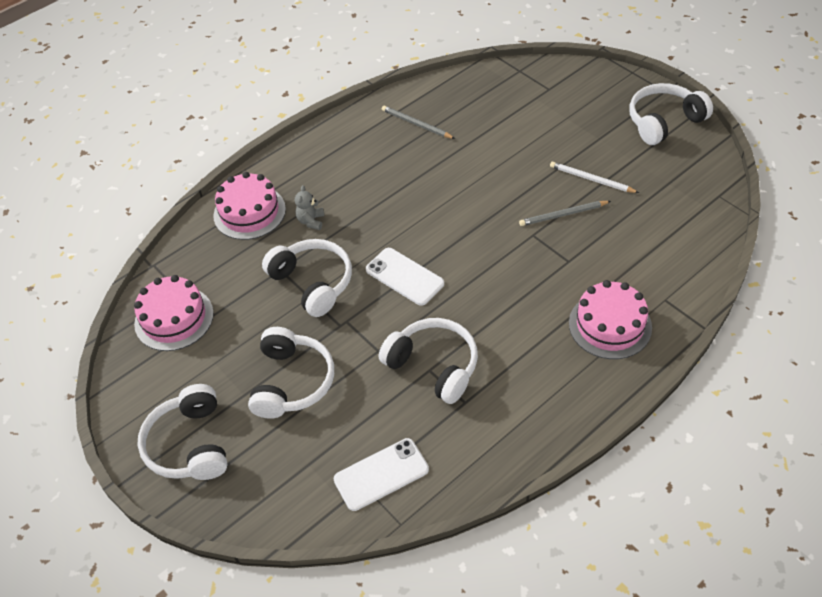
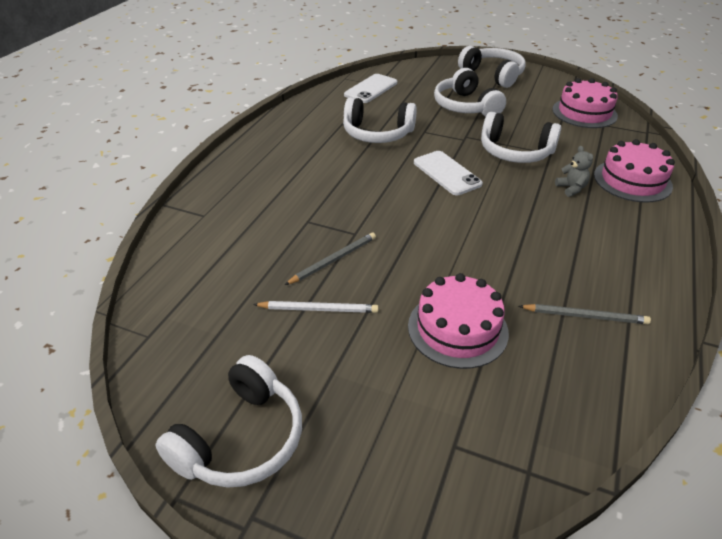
camera: 150 degrees right, 10 degrees down
(404, 277) = (447, 173): white phone -> white phone turned 45 degrees clockwise
(610, 325) = (250, 186): pink cake -> pink cake (457, 329)

